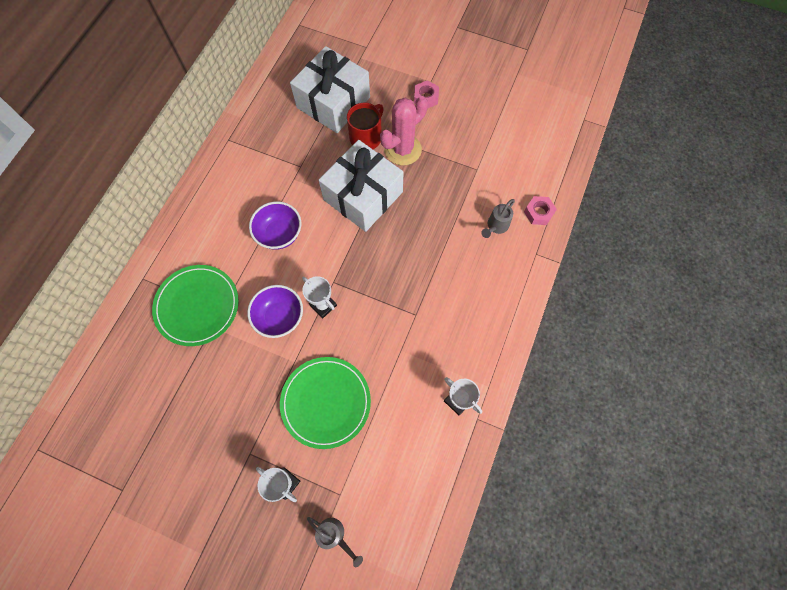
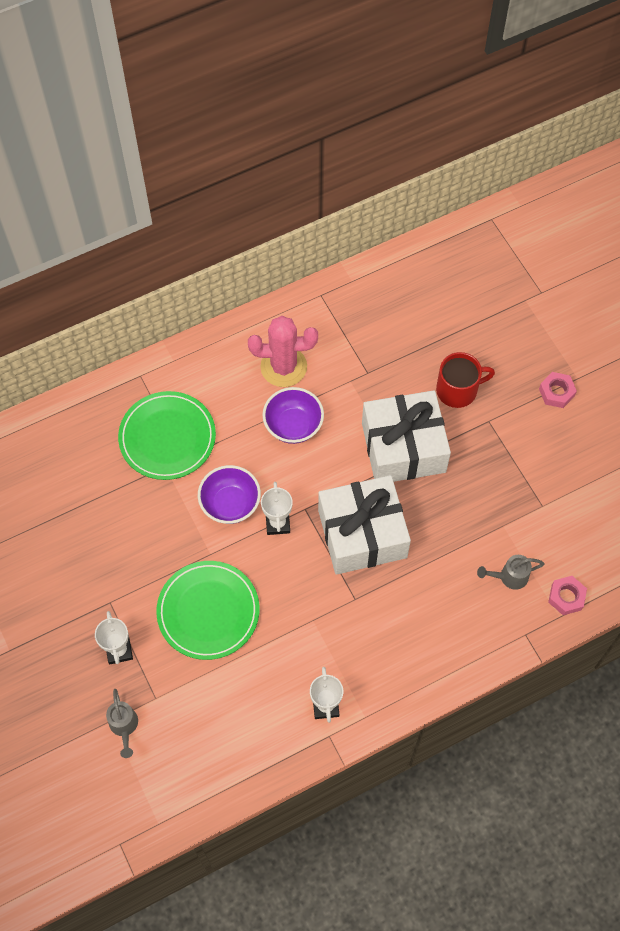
camera: 40 degrees right, 5 degrees down
(333, 102) = (455, 329): white gift -> white gift (362, 533)
(403, 149) = (484, 430): pink cactus -> pink cactus (283, 367)

